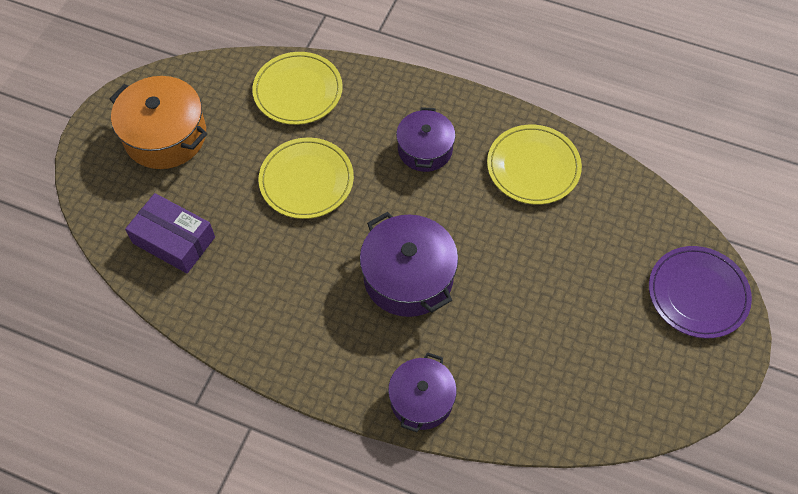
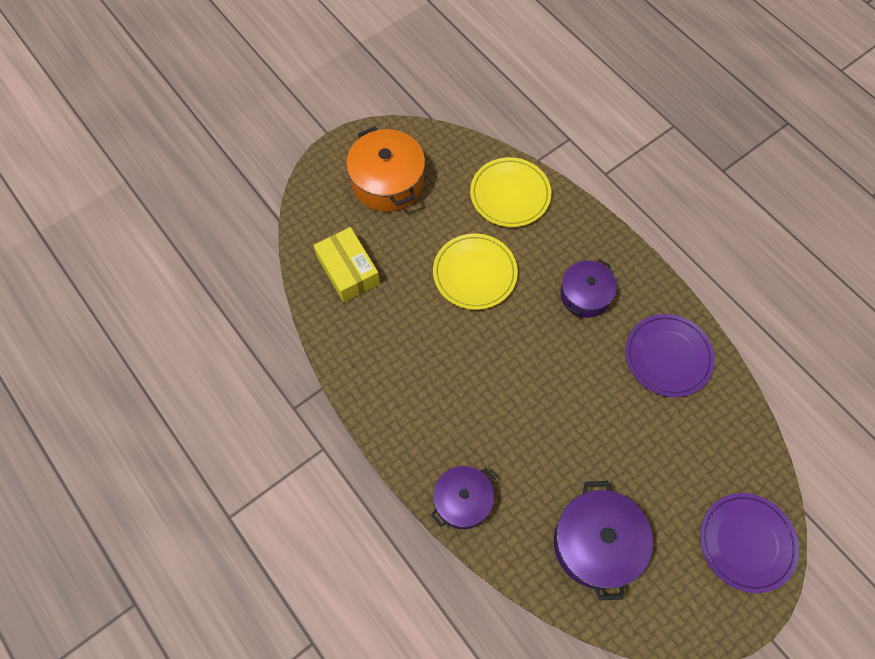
camera: 30 degrees right, 5 degrees up
(174, 240) = (348, 270): purple box -> yellow box
(408, 277) = (509, 395): purple pot -> purple pot (596, 544)
(533, 167) = (668, 356): yellow plate -> purple plate

